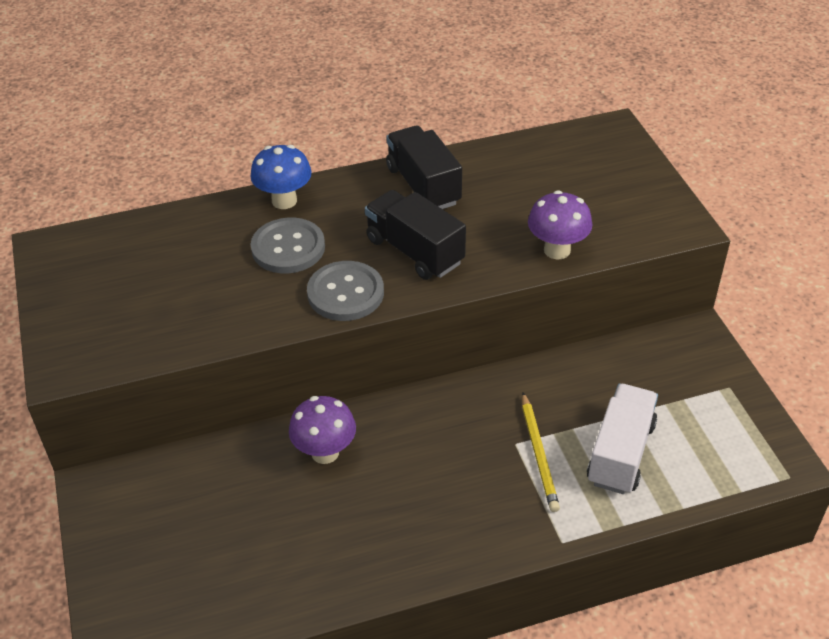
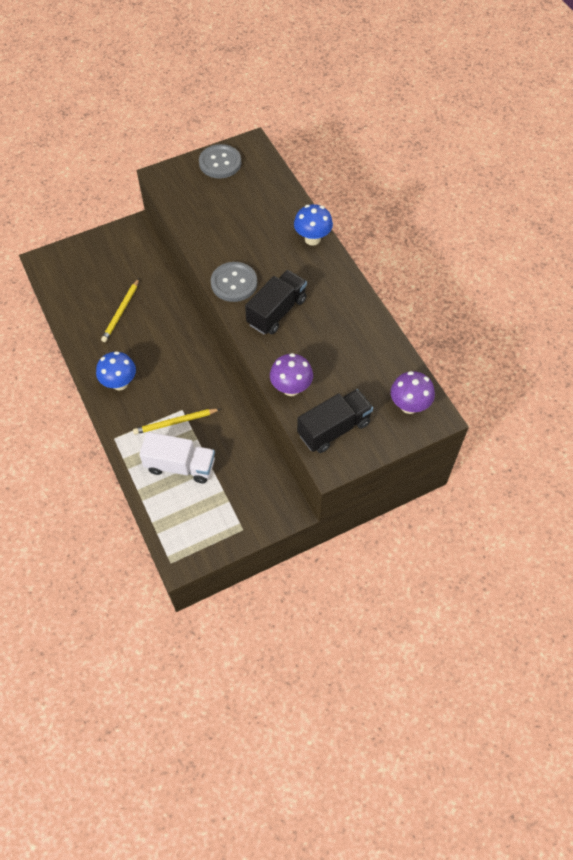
camera: 80 degrees right, 15 degrees up
(288, 248) = (269, 249): grey button -> grey button (220, 163)
(291, 519) = (121, 312): none -> yellow pencil
(325, 452) = (166, 319): purple mushroom -> purple mushroom (409, 406)
(423, 186) = (342, 308): black truck -> black truck (334, 429)
(449, 528) = (120, 383): none -> blue mushroom

